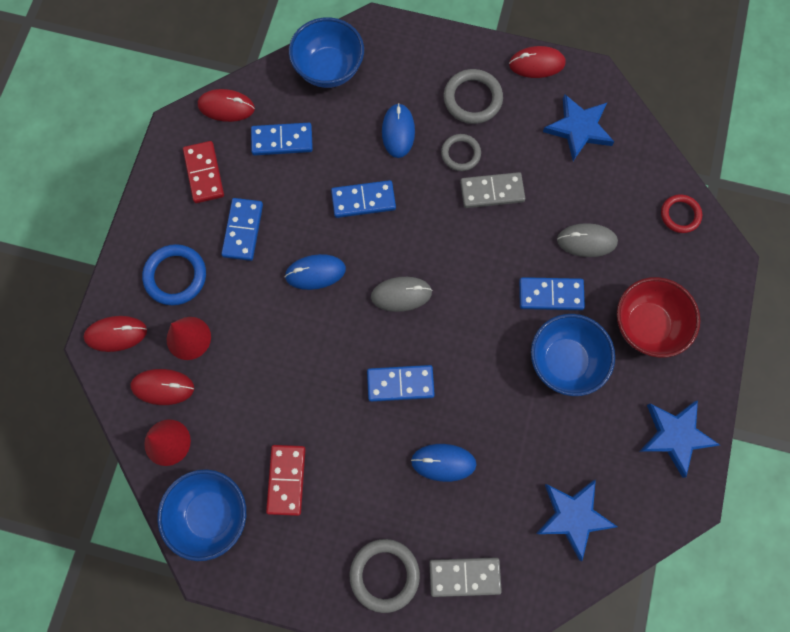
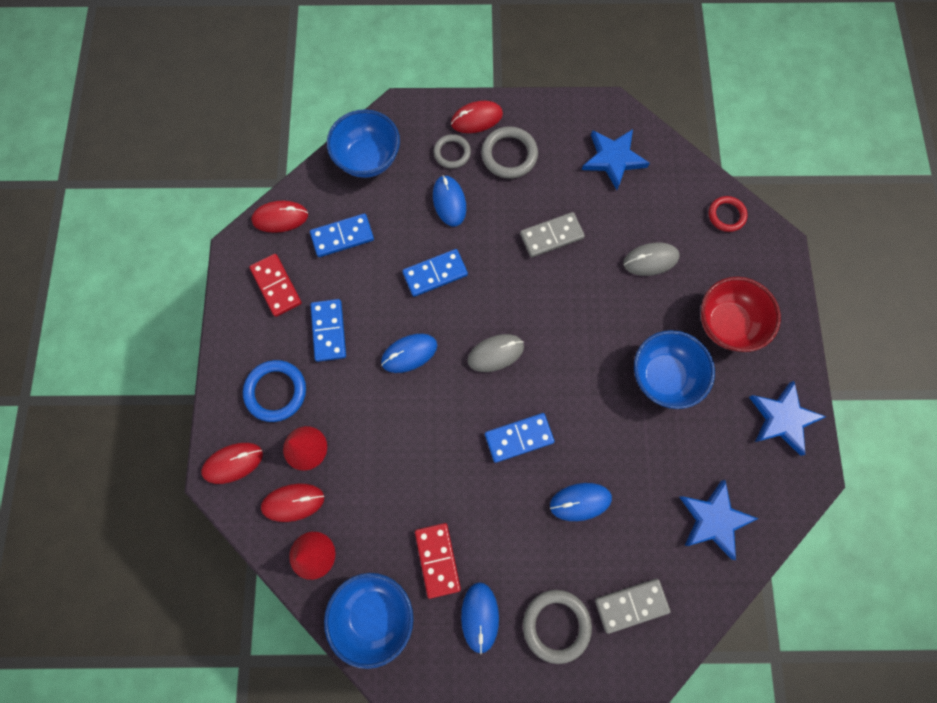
camera: 15 degrees left, 0 degrees up
(312, 546) = (480, 617): none -> blue mouse
(460, 154) = (513, 208): grey ring -> grey ring (452, 153)
(536, 64) = (558, 109): red mouse -> red mouse (476, 119)
(550, 295) = (632, 318): blue domino -> none

